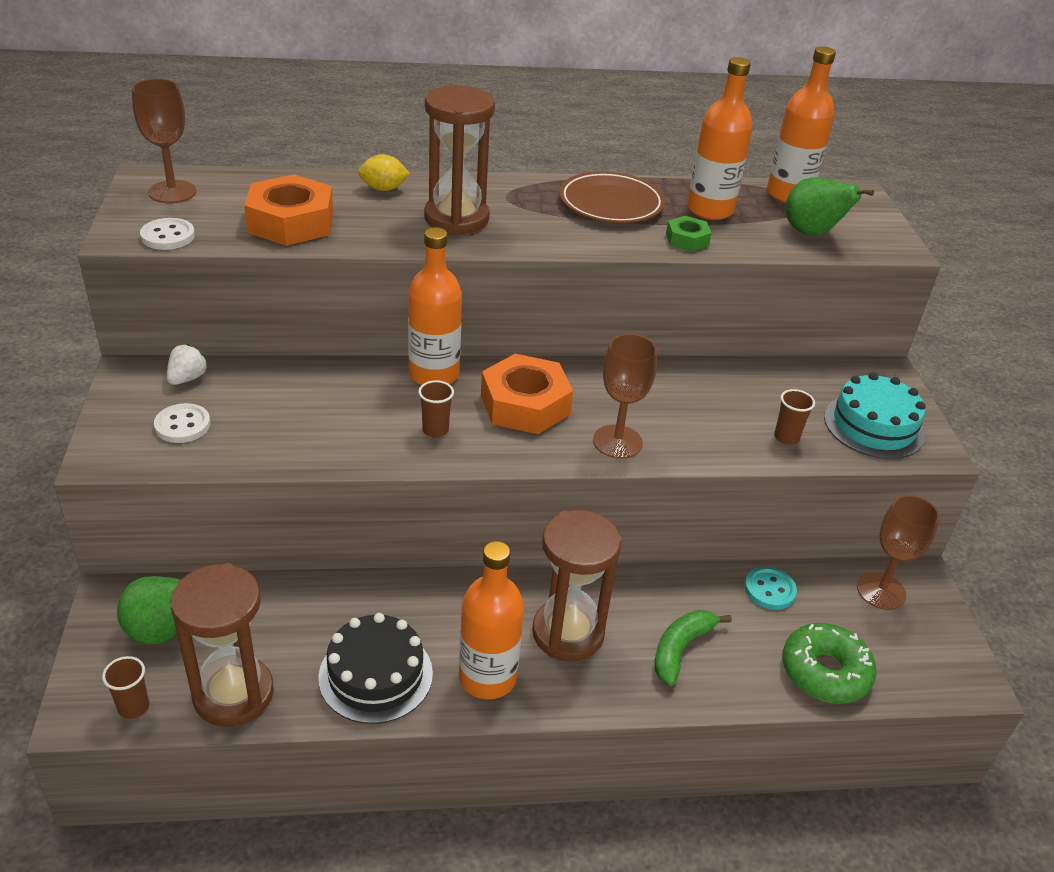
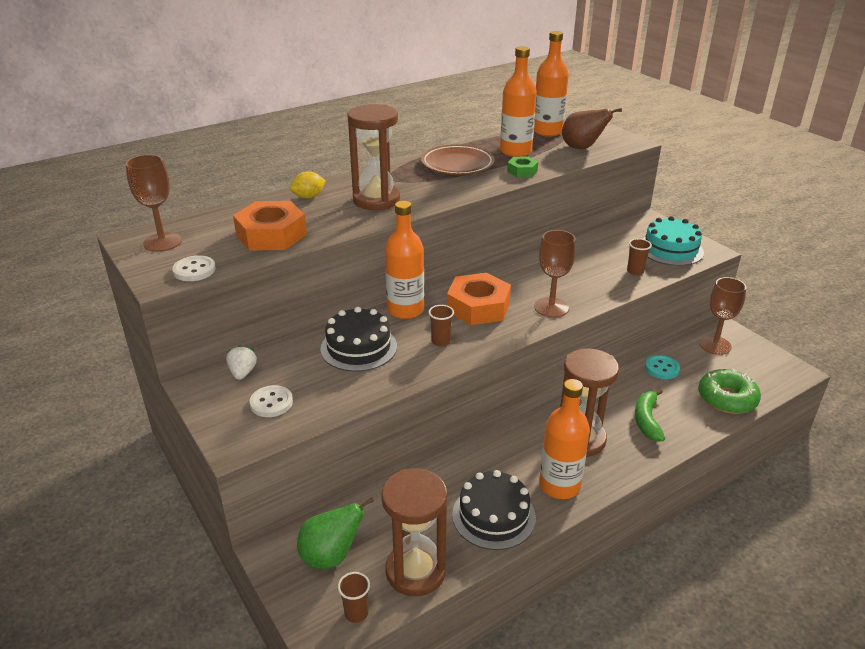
camera: 25 degrees left, 5 degrees down
(335, 399) = (359, 347): none -> black cake
(812, 233) = (582, 148): green pear -> brown pear

